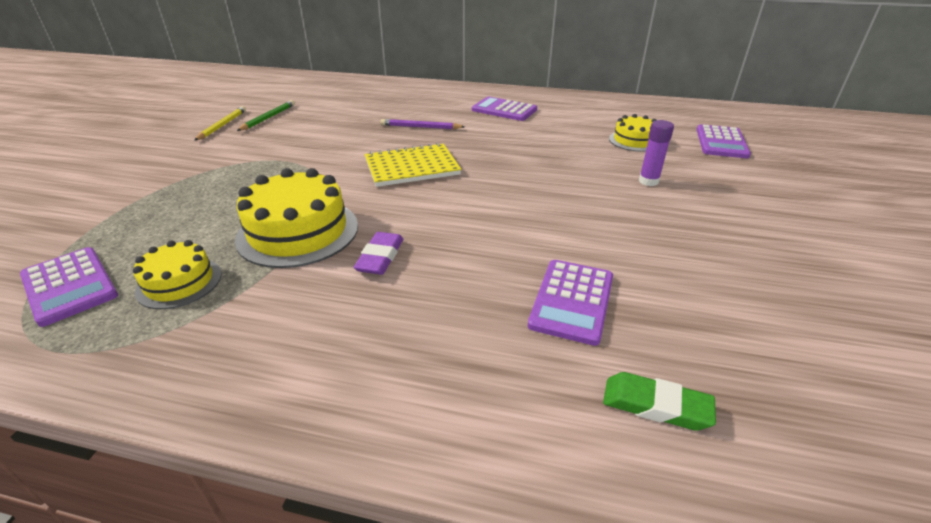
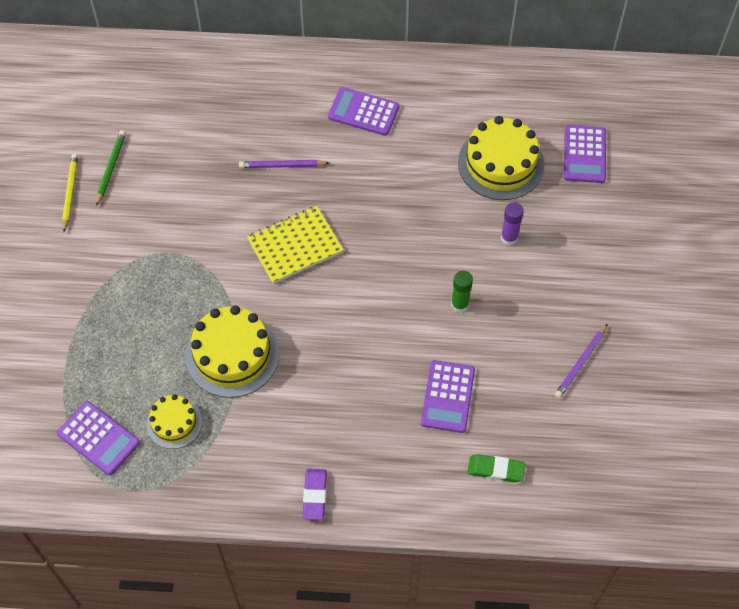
camera: 10 degrees left, 25 degrees up
(380, 257) = (306, 374): purple eraser -> purple eraser (315, 495)
(591, 221) = (459, 304): none -> green glue stick
(634, 141) = (501, 163): yellow cake -> yellow cake, size x1.74
(771, 288) = (581, 362): none -> purple pencil

